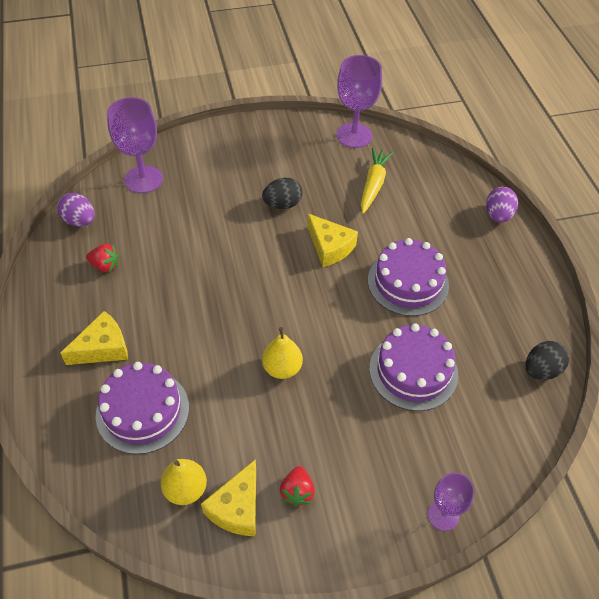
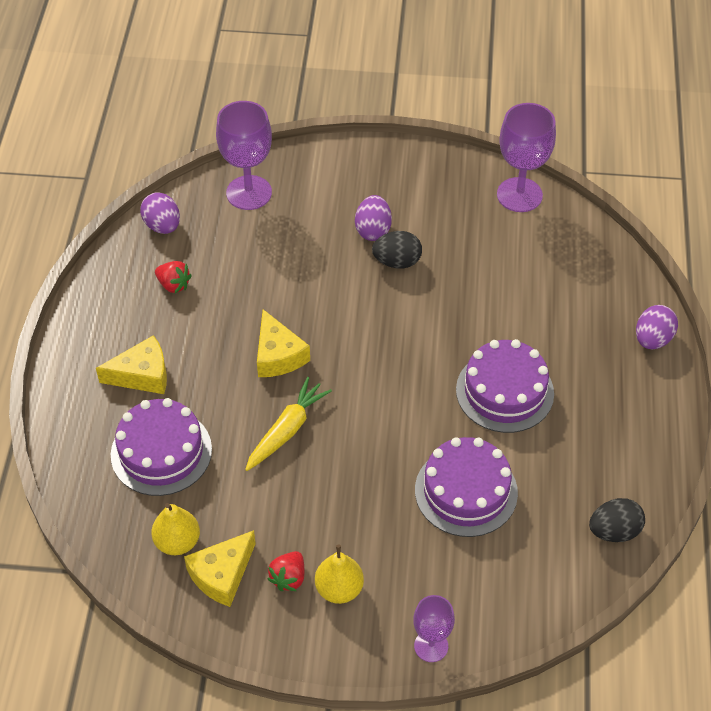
camera: 20 degrees right, 0 degrees up
(254, 185) = (373, 230): none -> purple egg
(282, 368) = (323, 448): yellow pear -> yellow pear (339, 589)
(330, 247) = (431, 327): yellow cheese -> yellow cheese (278, 355)
(373, 185) = (516, 263): yellow carrot -> yellow carrot (287, 430)

